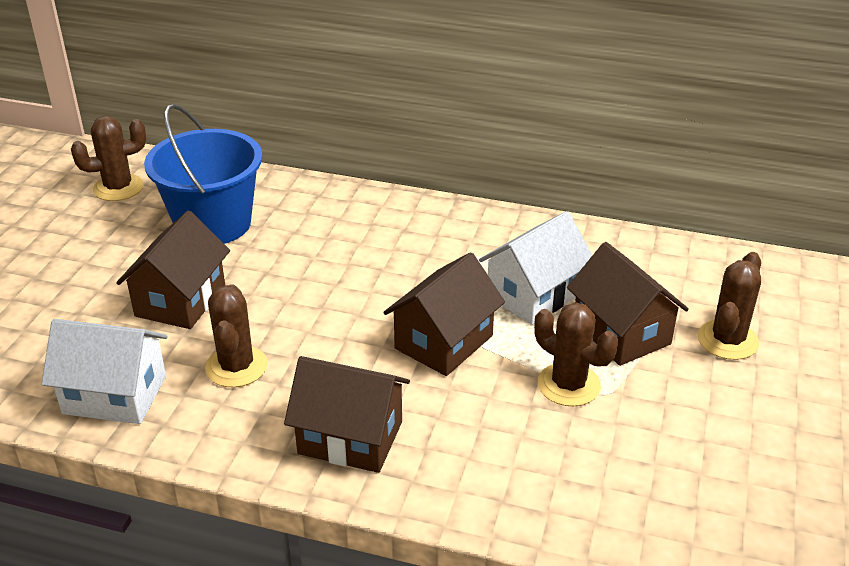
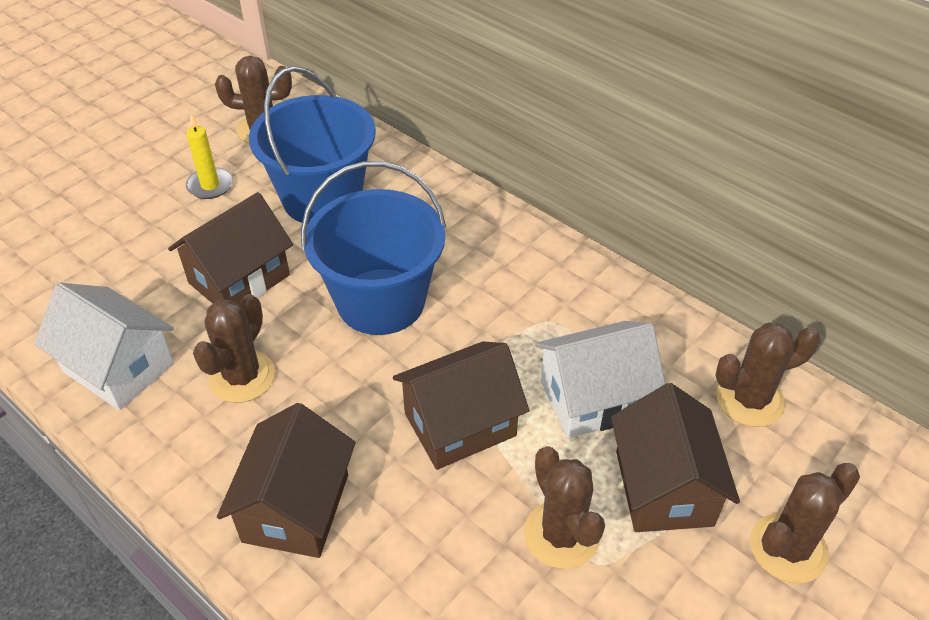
camera: 25 degrees right, 10 degrees up
(99, 241) = (210, 185): none -> yellow candle
(319, 281) = (381, 301): none -> blue bucket
(350, 438) = (296, 508): brown house -> brown house turned 60 degrees clockwise
(645, 262) = (750, 400): none -> brown cactus

